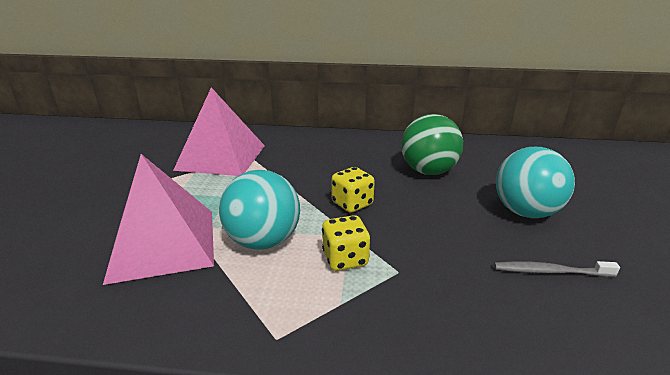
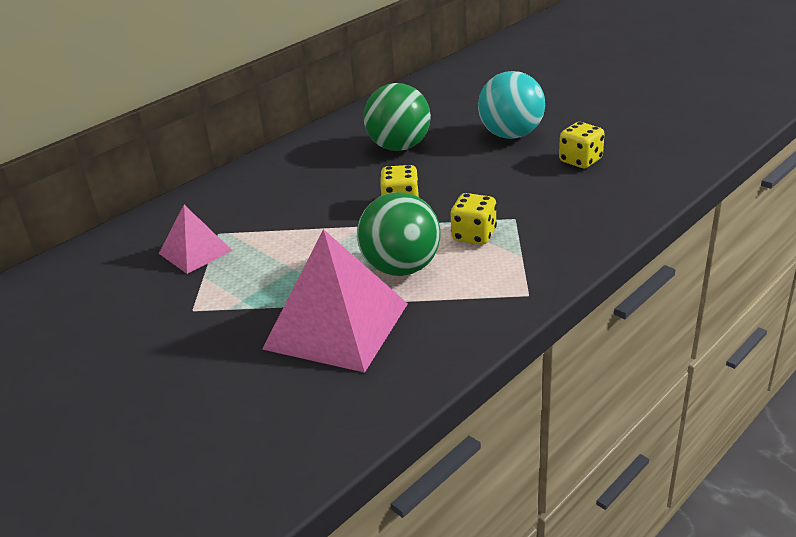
camera: 50 degrees left, 5 degrees up
(221, 157) = (195, 252): pink pyramid -> pink pyramid, size x0.56
(263, 241) = (401, 268): turquoise ball -> green ball
(550, 271) = (580, 160): grey toothbrush -> yellow dice

